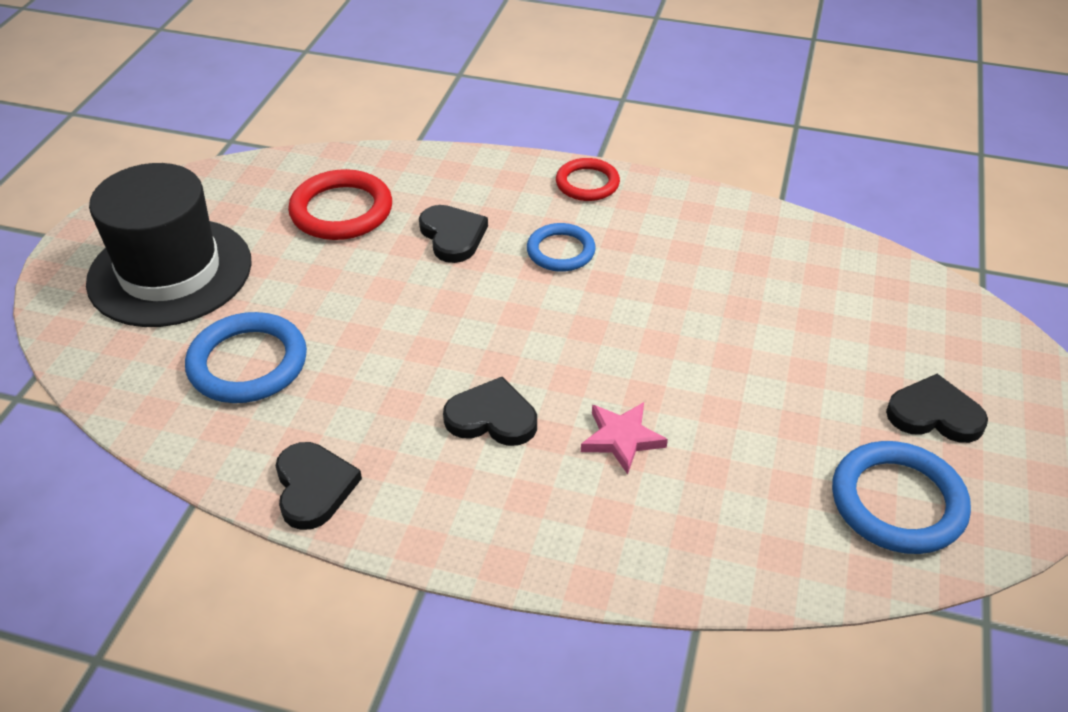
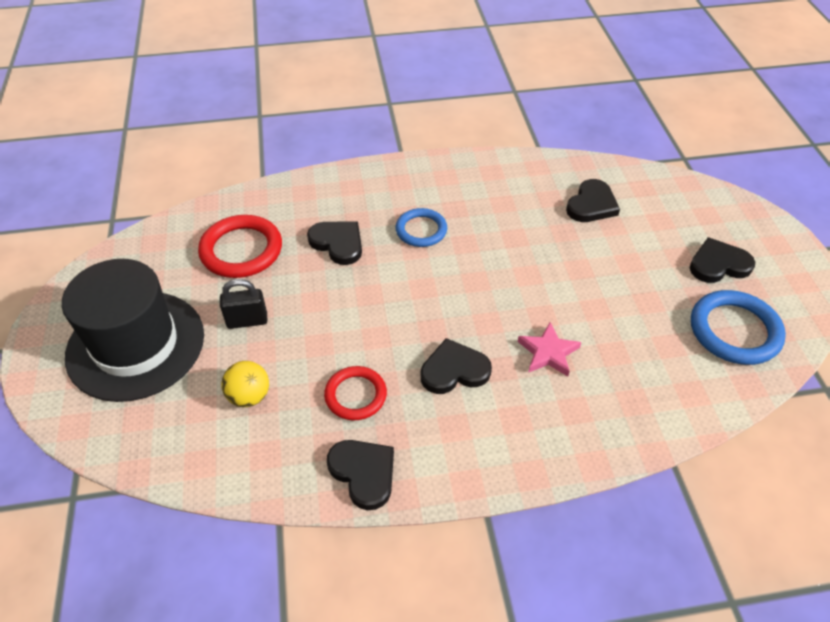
camera: 25 degrees left, 5 degrees up
(248, 363) = (249, 396): blue ring -> yellow ball
(298, 286) = (247, 321): none -> black padlock
(587, 183) = (407, 174): red ring -> red ring (355, 395)
(803, 287) = (591, 205): none -> black heart

